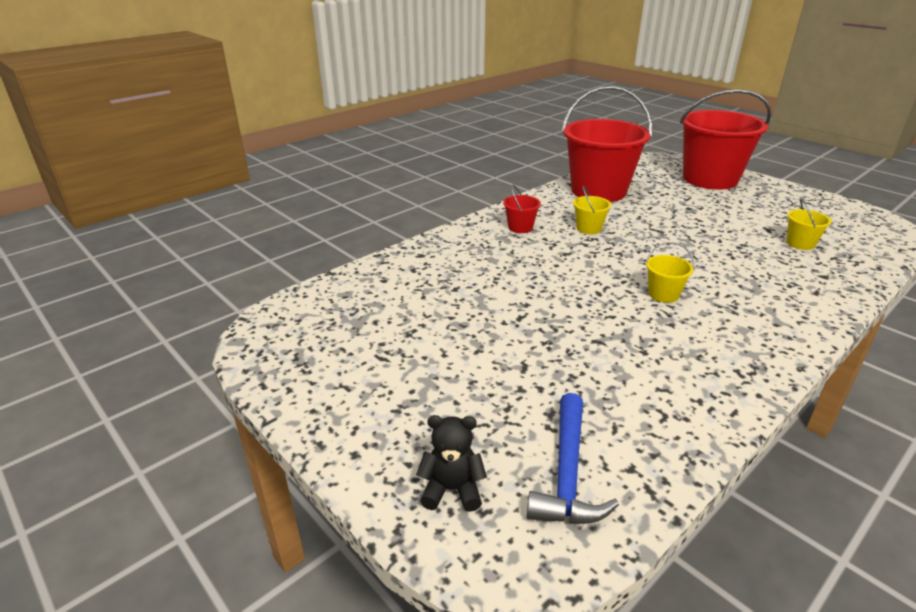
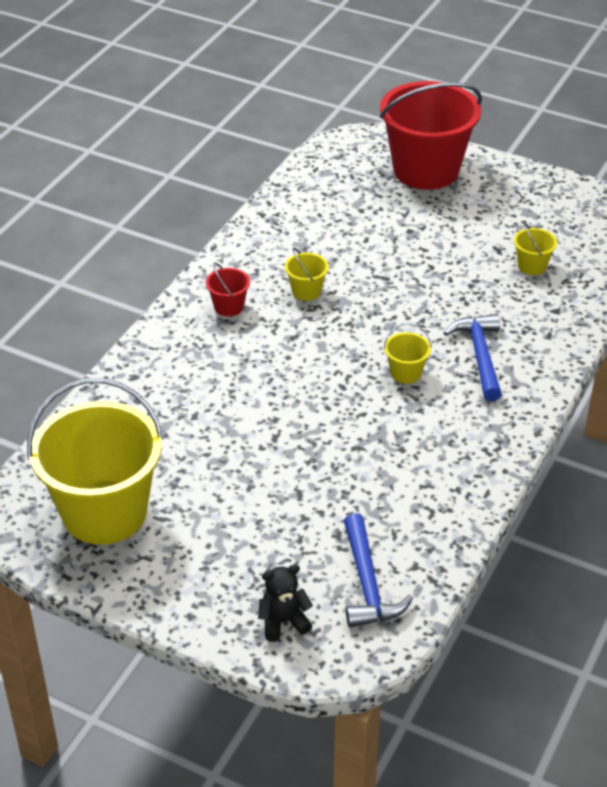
camera: 20 degrees left, 10 degrees up
(333, 341) = (104, 512): none -> yellow bucket
(598, 191) = (300, 221): red bucket -> none
(741, 295) = (480, 356): none -> blue hammer

